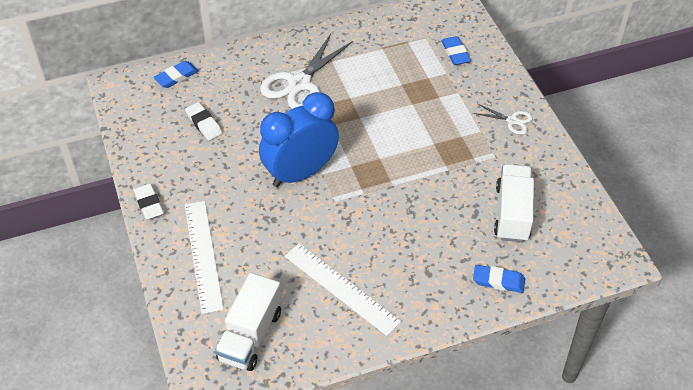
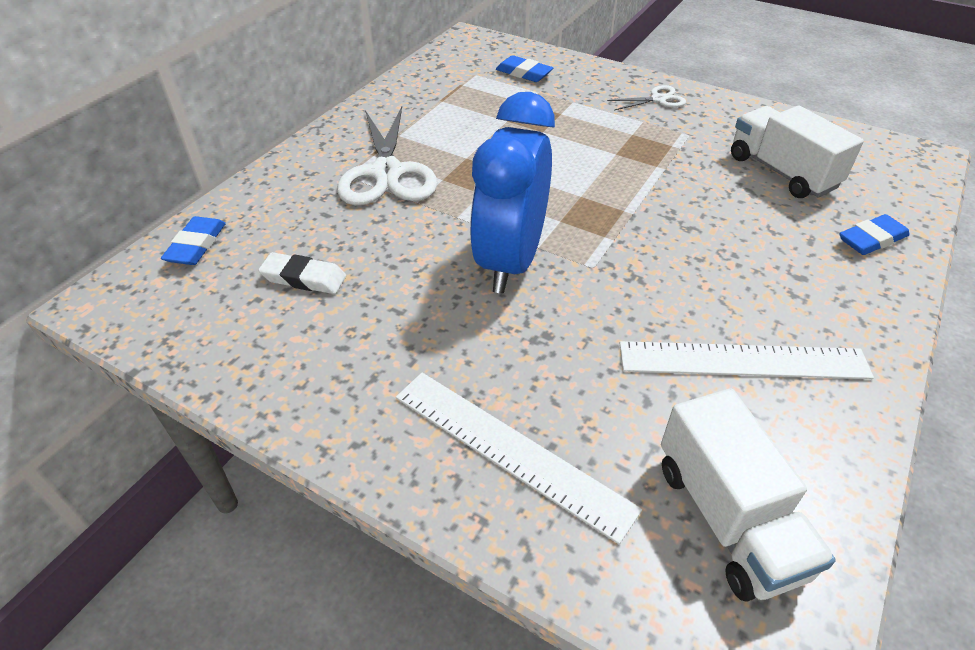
camera: 40 degrees left, 5 degrees down
(149, 204) = (333, 434): white eraser -> none

